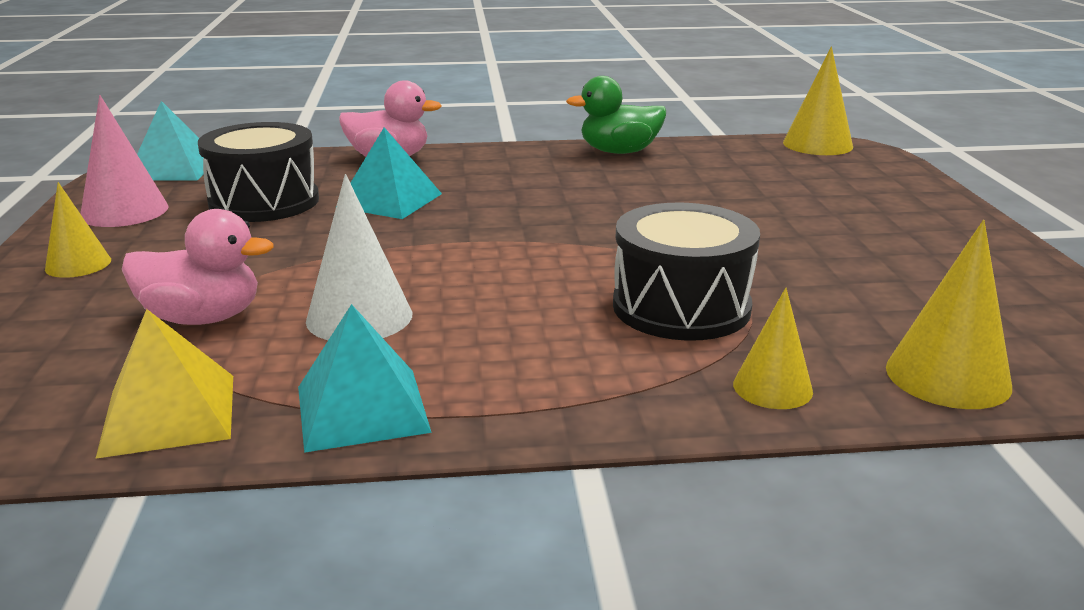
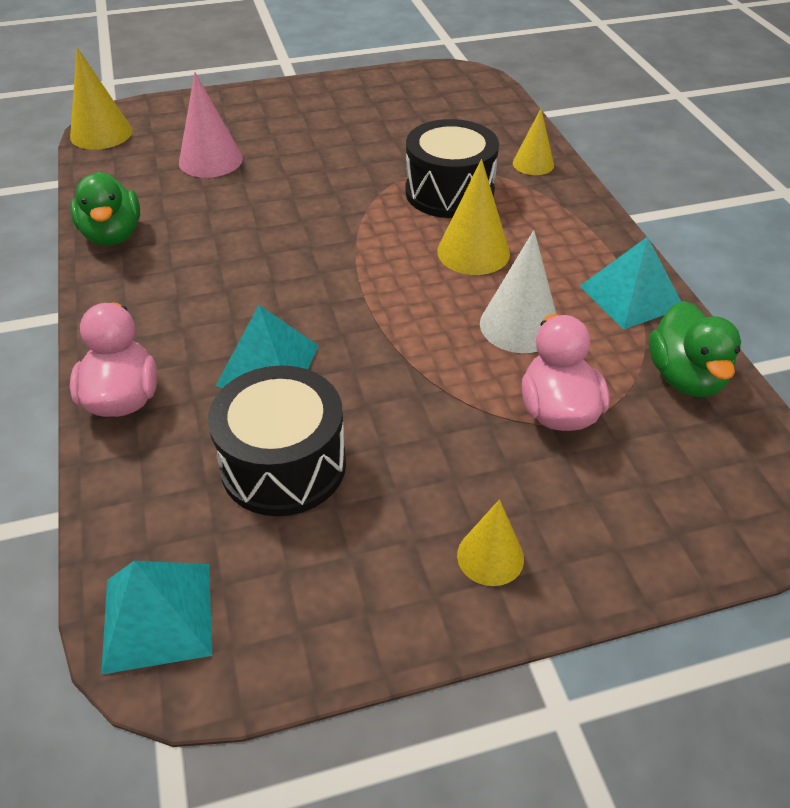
camera: 100 degrees left, 20 degrees up
(124, 211) = (332, 592): pink cone -> pink cone (210, 160)
(168, 414) = (685, 377): yellow pyramid -> green duck
(947, 376) = (497, 118): yellow cone -> yellow cone (473, 252)

